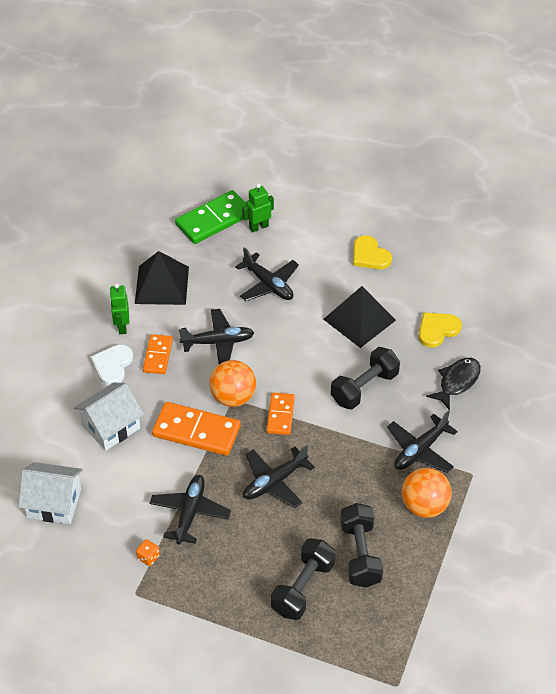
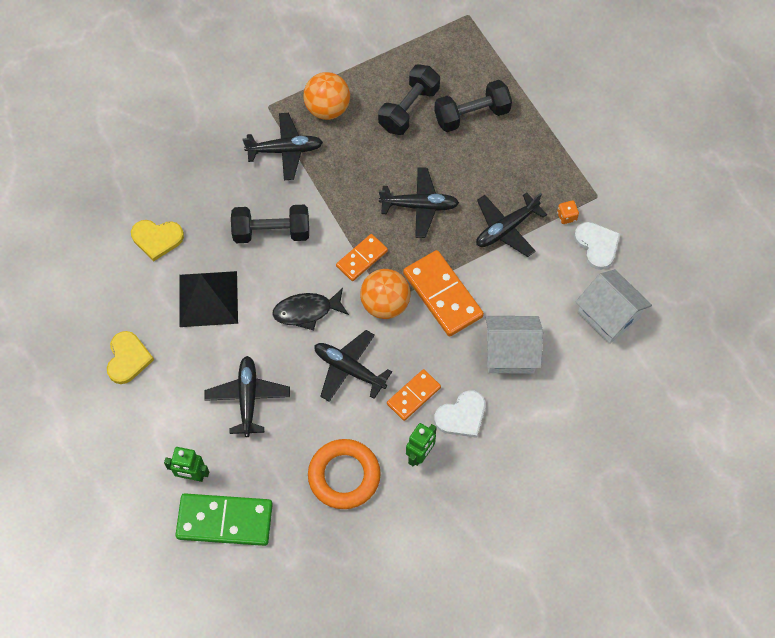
camera: 140 degrees left, 15 degrees up
(104, 551) = (597, 245): none -> white heart
(162, 285) = (344, 476): black pyramid -> orange ring
(457, 382) = (195, 182): black fish -> black fish (307, 311)

